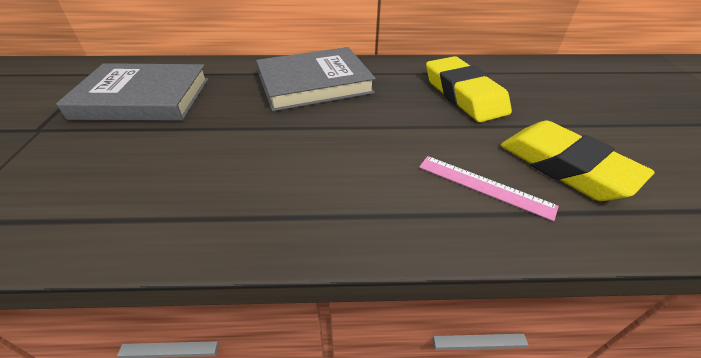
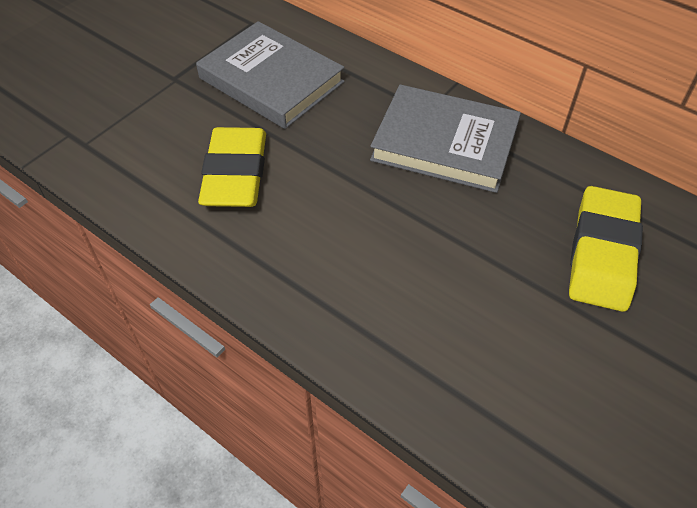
camera: 40 degrees right, 10 degrees up
(484, 186) = (483, 366): pink ruler -> none
(564, 166) = (597, 405): yellow eraser -> yellow eraser (235, 174)

